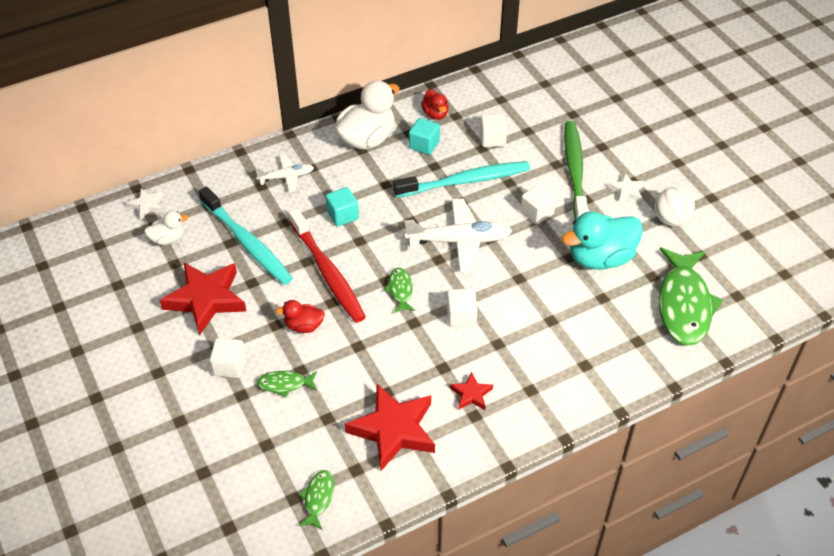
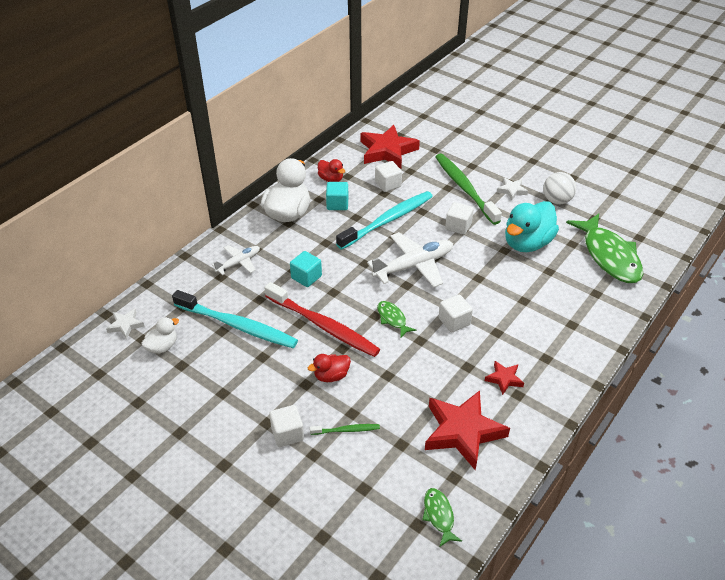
camera: 25 degrees left, 5 degrees down
(206, 299) = (230, 385): red star -> red star (387, 151)
(285, 384) = (346, 430): green fish -> green toothbrush

